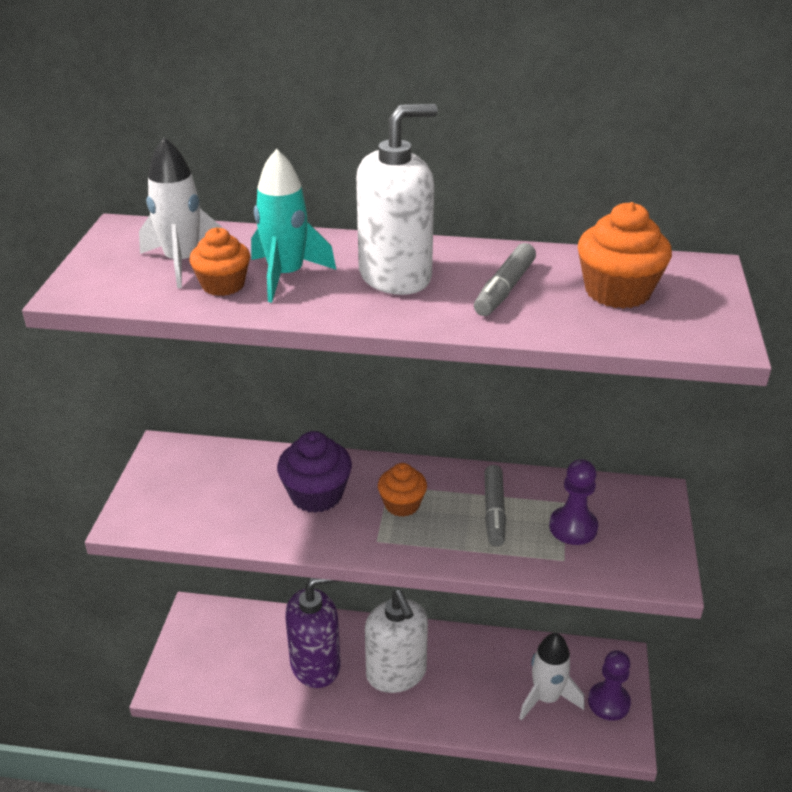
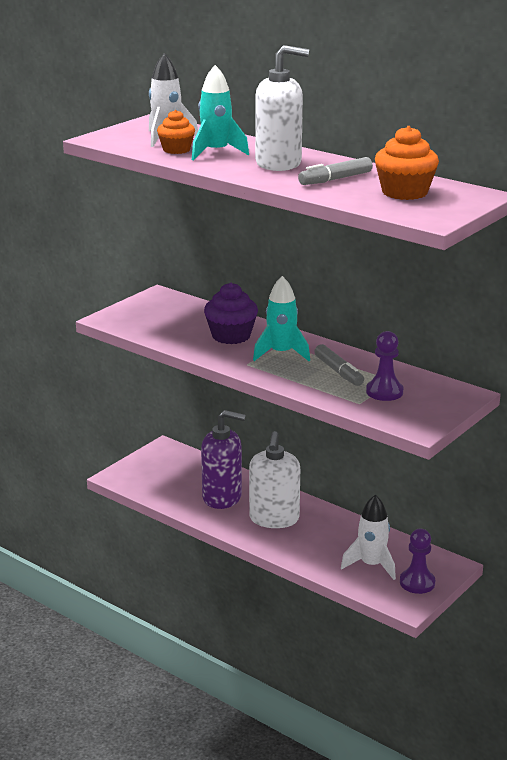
camera: 30 degrees right, 10 degrees down
(402, 504) = (281, 353): orange cupcake -> turquoise rocket
(494, 512) = (338, 372): grey marker -> grey marker turned 60 degrees counterclockwise

